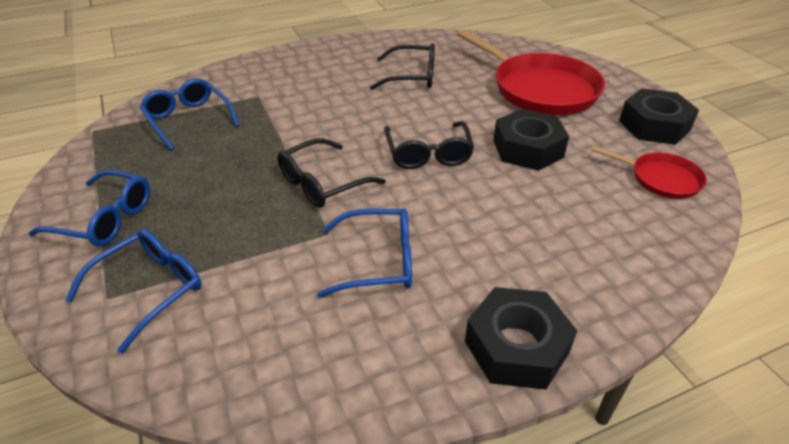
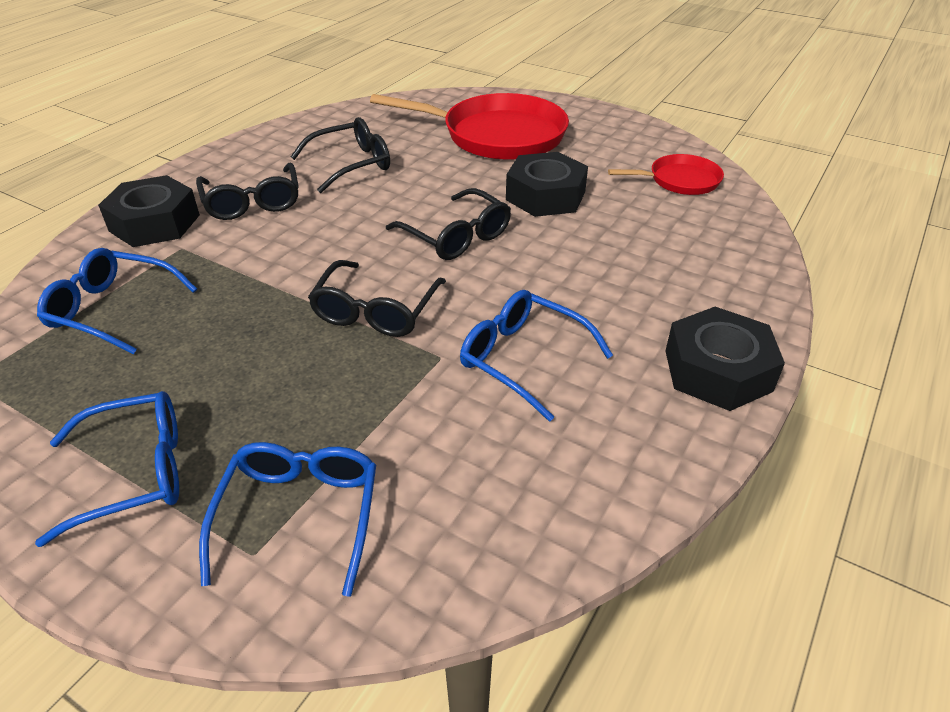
camera: 35 degrees left, 0 degrees up
(325, 81) = (252, 202): none -> black glasses
(379, 261) = (522, 359): blue glasses -> blue glasses turned 105 degrees counterclockwise
(654, 125) = (629, 136): black nut -> black nut (154, 223)

